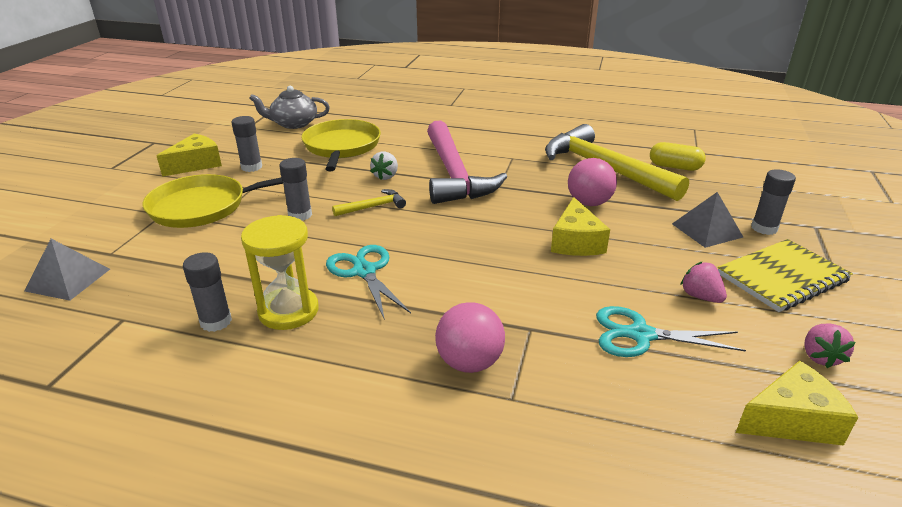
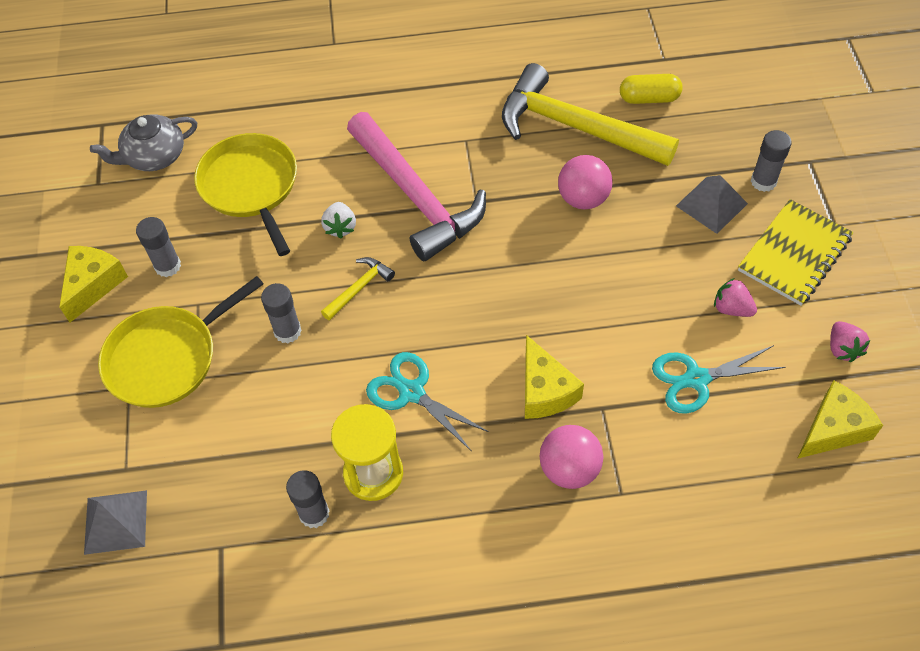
camera: 20 degrees left, 25 degrees up
(576, 242) = (594, 270): yellow cheese -> yellow cheese (544, 390)

